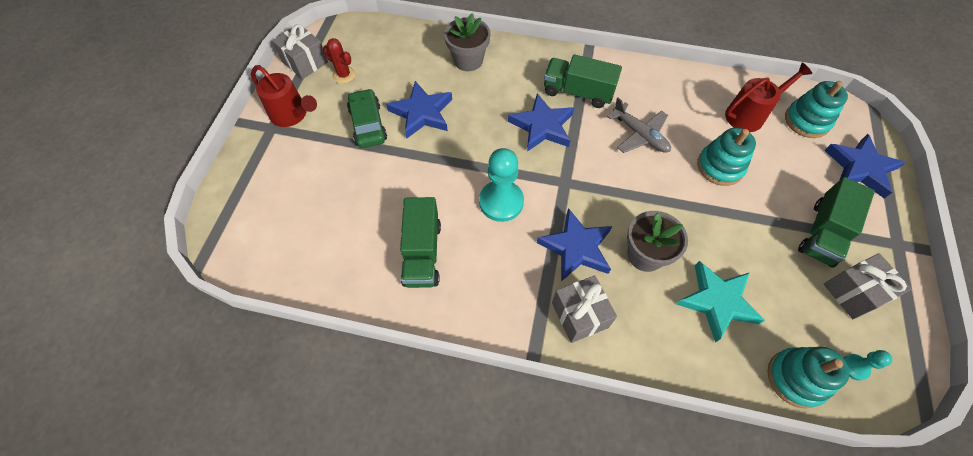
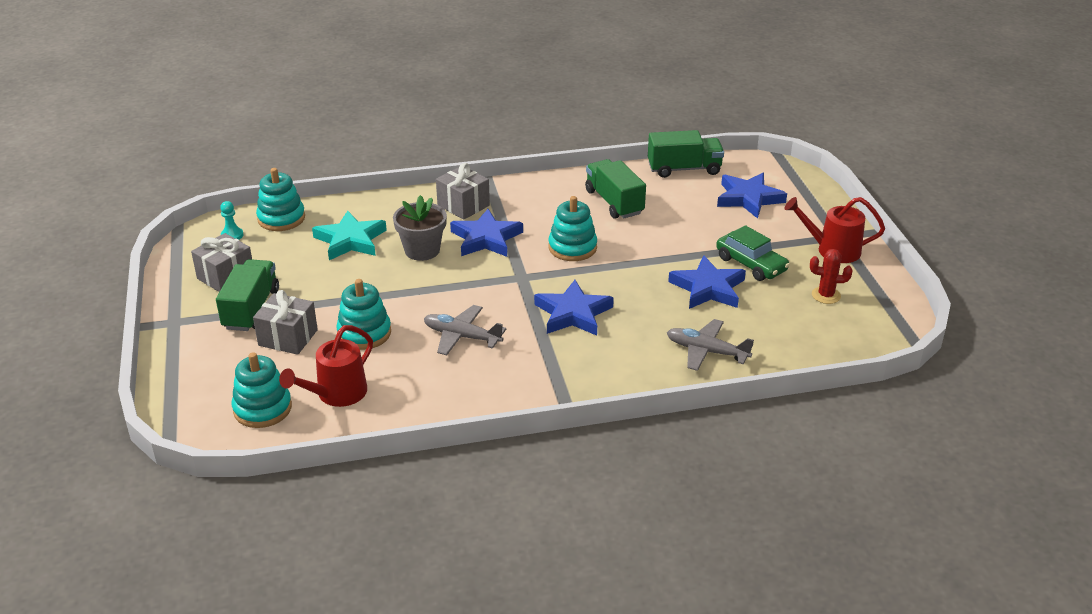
camera: 155 degrees right, 25 degrees down
(305, 62) = (882, 294): grey gift -> grey gift (288, 337)
(468, 60) = (706, 351): grey flower pot -> grey plane
(501, 202) = (572, 247): turquoise pawn -> turquoise stacking toy
(578, 92) = (553, 357): green truck -> green truck (684, 169)
(860, 168) = (201, 376): blue star -> blue star (748, 198)

